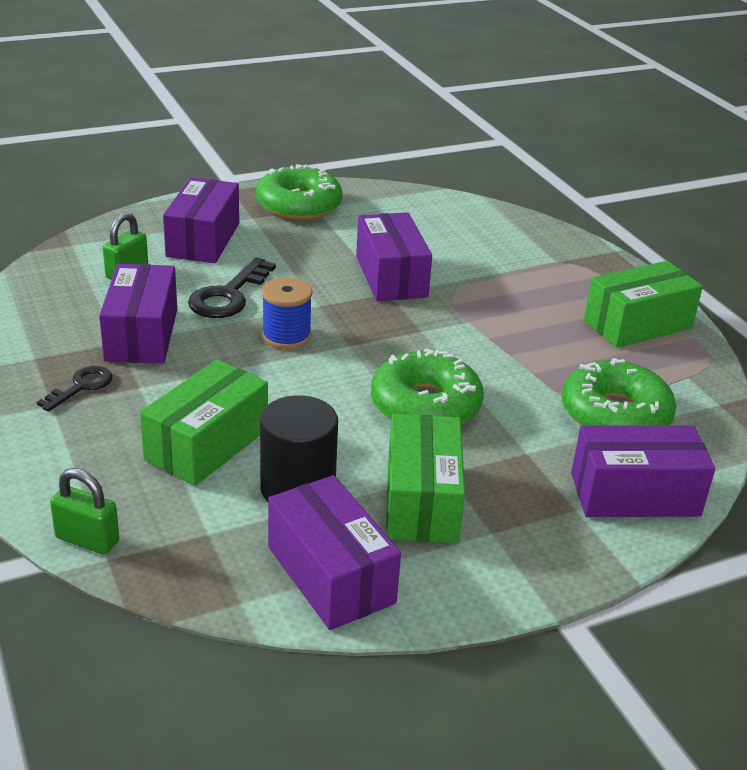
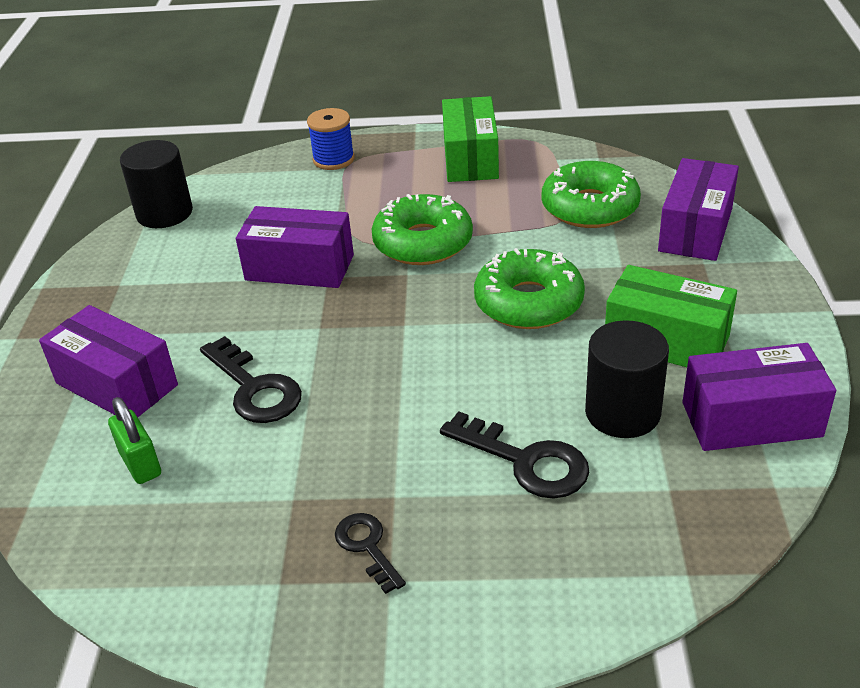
camera: 60 degrees left, 5 degrees up
(87, 539) = (653, 585): green padlock -> none
(142, 335) = (289, 475): purple box -> none
(207, 444) = (526, 461): green box -> black key
(286, 336) = (363, 363): blue spool -> blue spool (333, 159)
(299, 205) = (103, 294): green donut -> green donut (423, 242)
(418, 199) = (164, 213): none -> black cylinder

